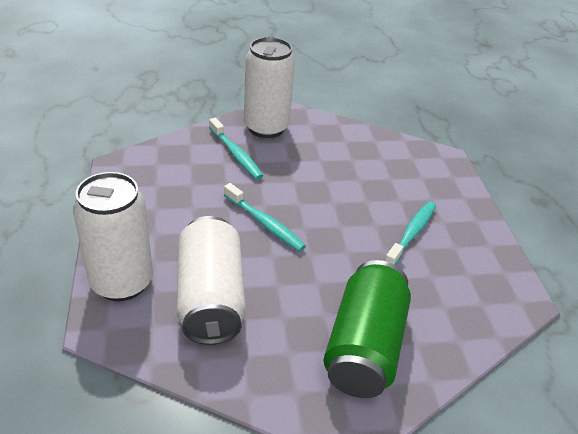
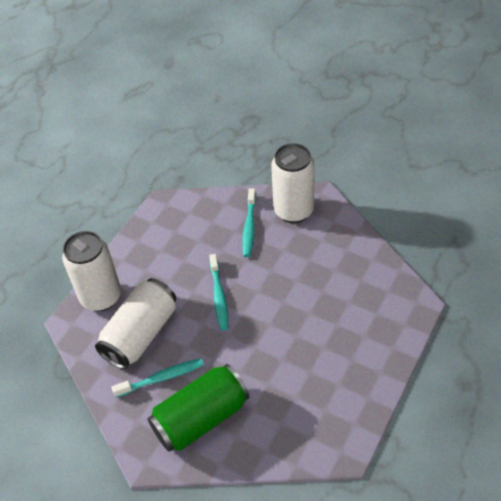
camera: 45 degrees right, 10 degrees up
(412, 233) = (315, 357): turquoise toothbrush -> turquoise toothbrush (162, 378)

